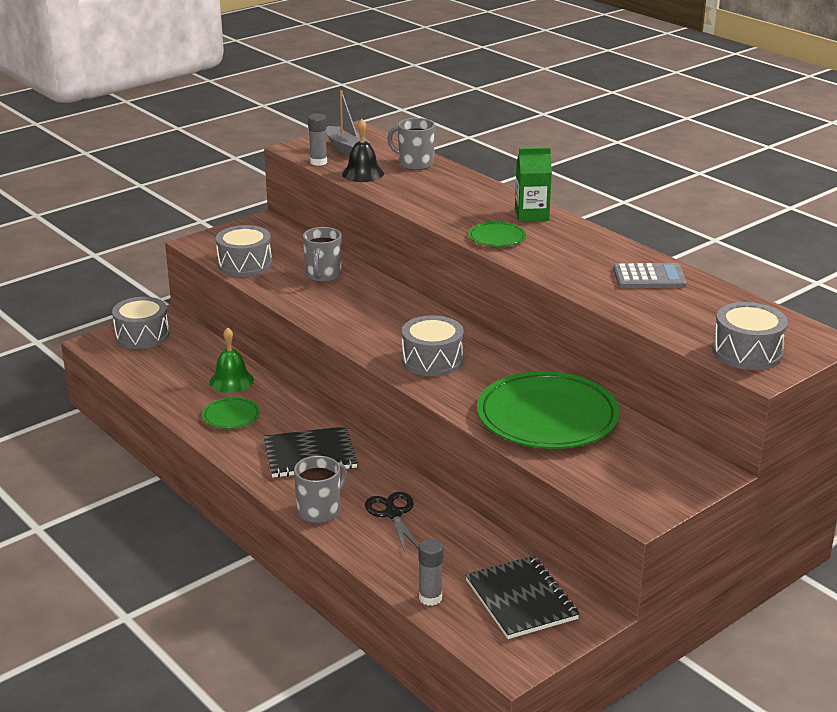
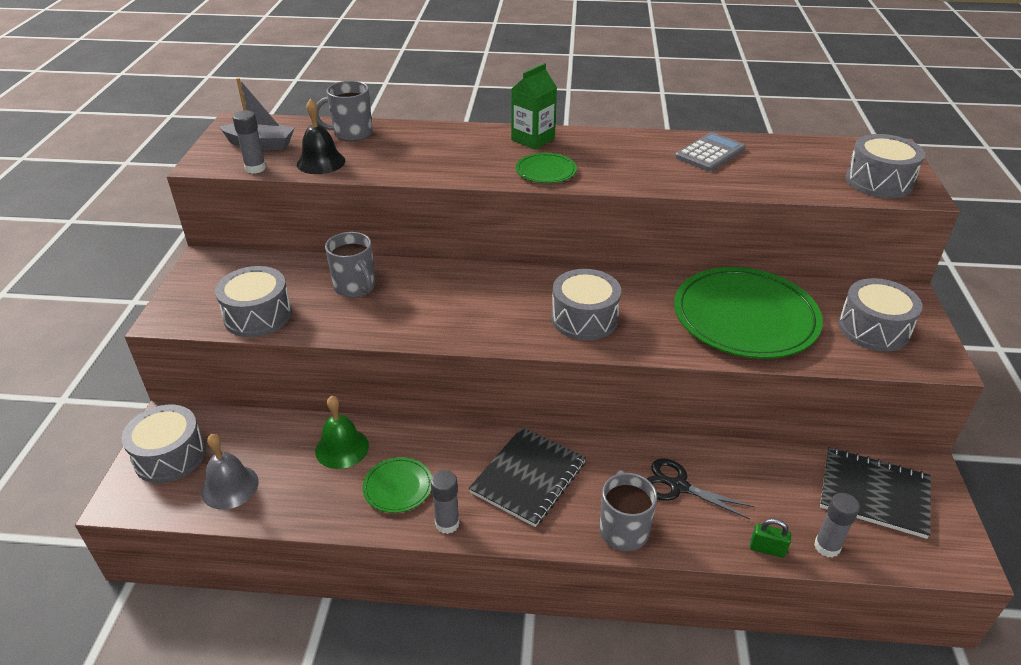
camera: 45 degrees left, 10 degrees up
(149, 366) = (230, 486): none -> grey bell
(229, 447) = (447, 523): none -> grey glue stick
(389, 574) = (767, 549): none -> green padlock
(633, 472) = (873, 329): none -> grey drum

